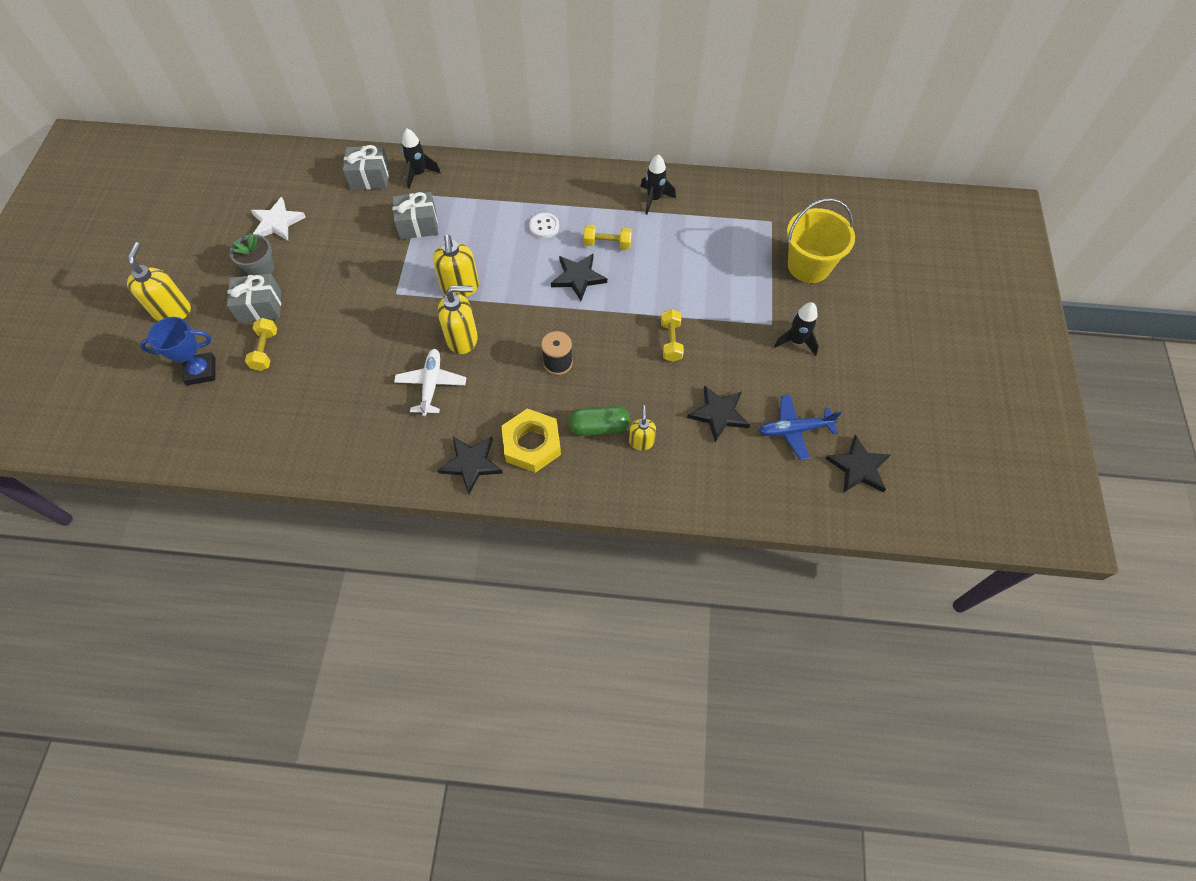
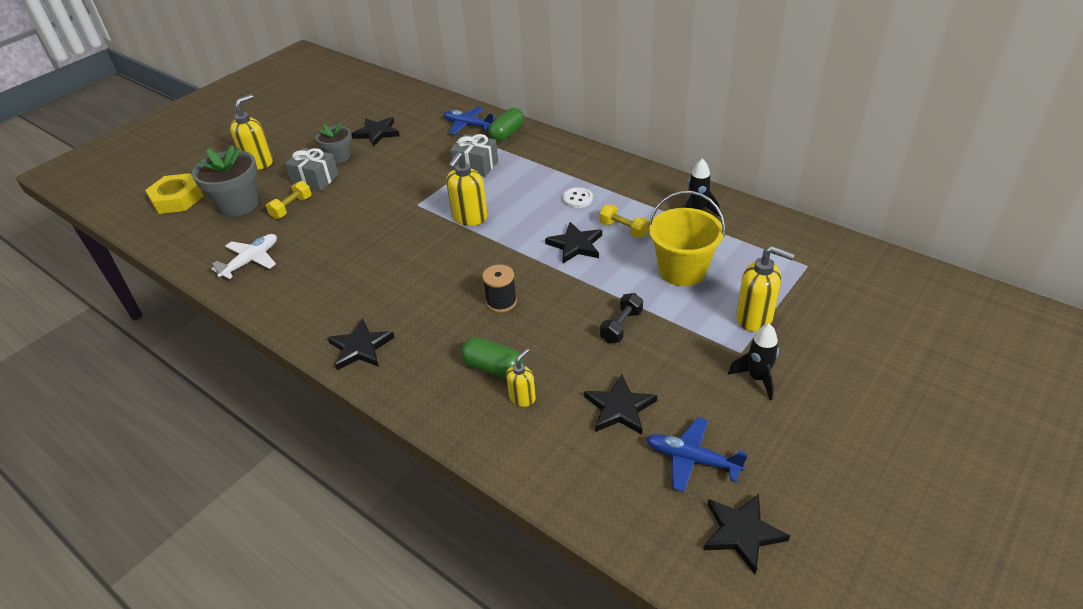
camera: 35 degrees right, 20 degrees down
(201, 371) = (238, 205): blue trophy -> grey flower pot
(277, 222) = (377, 133): white star -> black star
(370, 177) = (468, 125): grey gift -> blue plane
(419, 174) = (507, 134): black rocket -> green capsule
(431, 385) = (384, 276): white plane -> white plane (251, 261)
(462, 339) = (438, 254): yellow soap dispenser -> yellow soap dispenser (754, 318)
(532, 444) = (423, 355): yellow nut -> yellow nut (177, 199)
(671, 341) = (621, 326): yellow dumbbell -> black dumbbell
(809, 266) = (822, 317): yellow bucket -> yellow bucket (682, 270)

